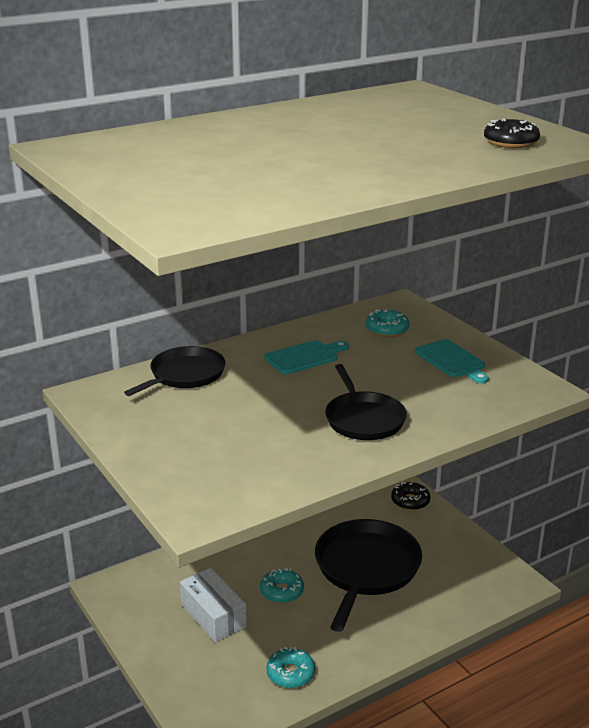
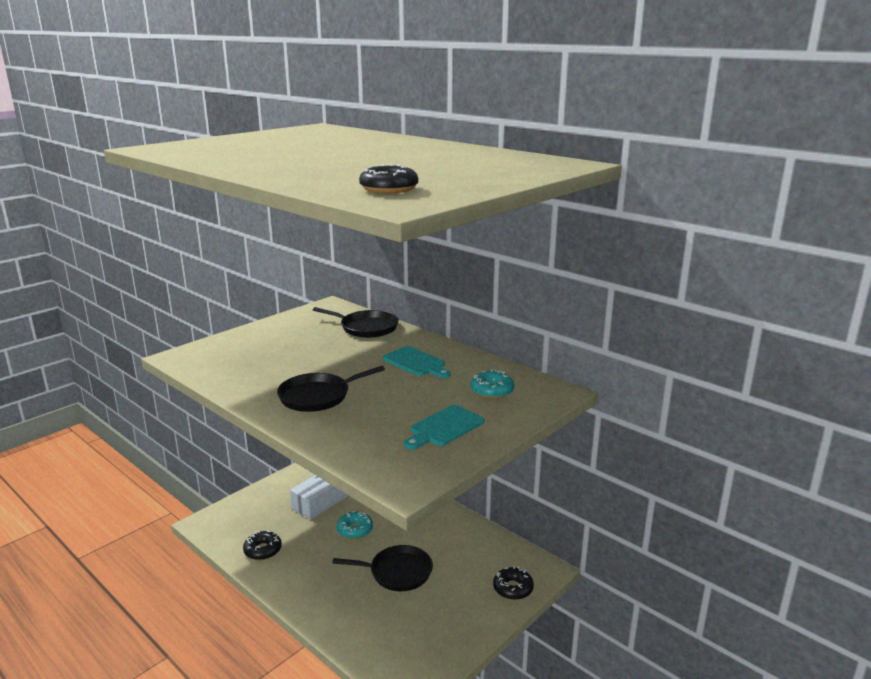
camera: 75 degrees right, 5 degrees down
(290, 673) = (263, 550): turquoise donut -> black donut
(365, 569) = (397, 572): black pan -> black pan, size x0.63

